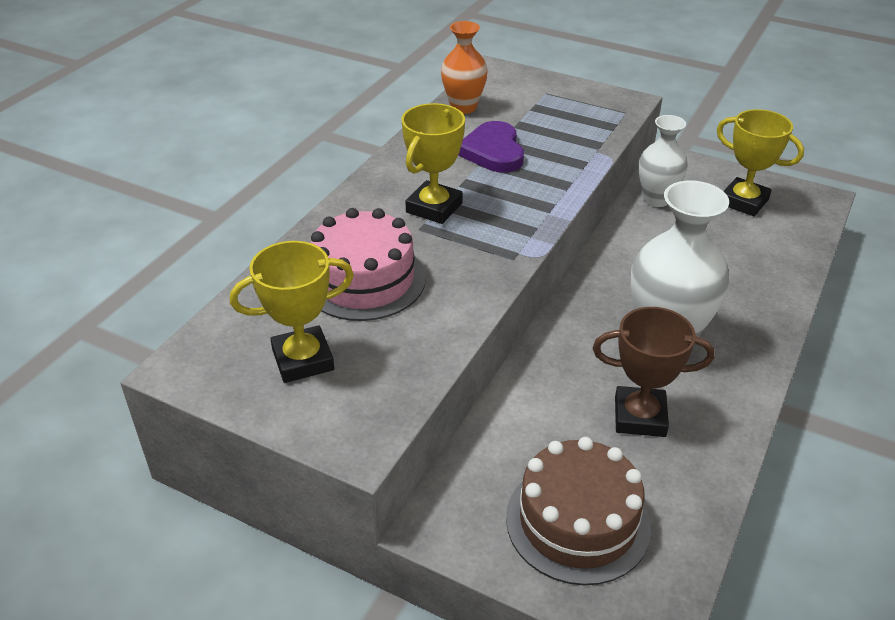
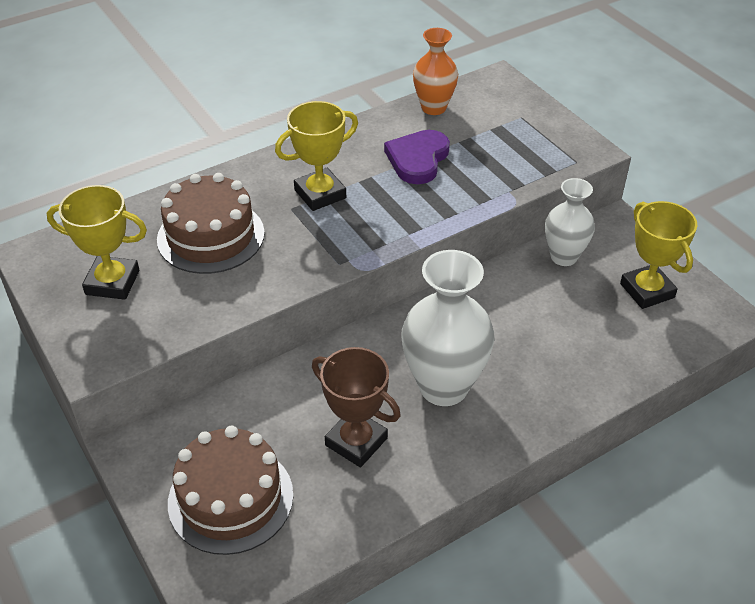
camera: 30 degrees right, 5 degrees up
(364, 280) = (211, 236): pink cake -> brown cake

